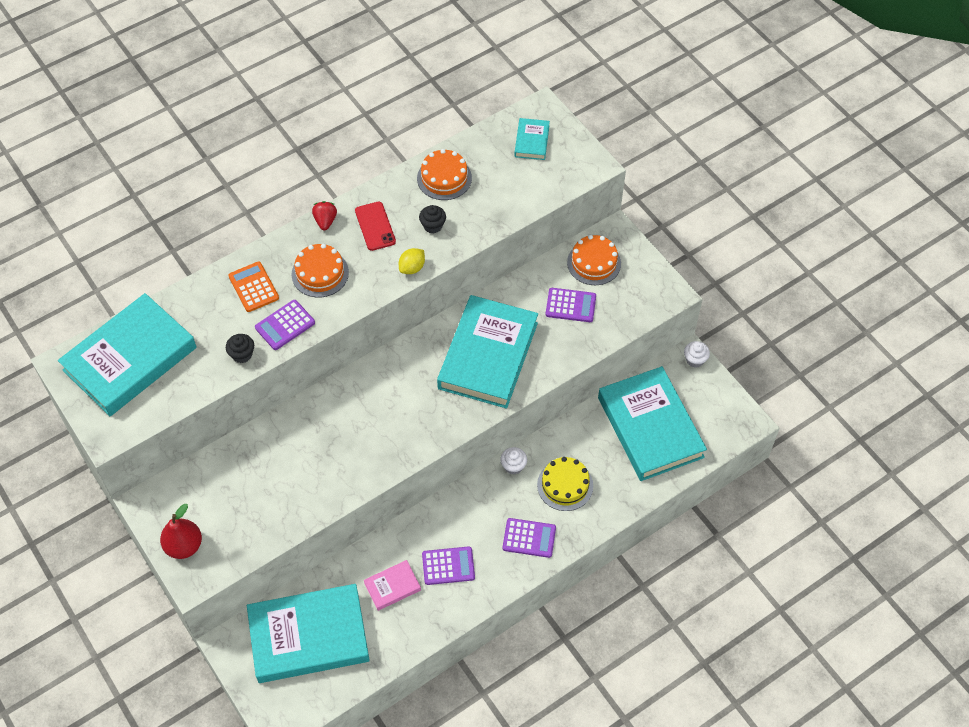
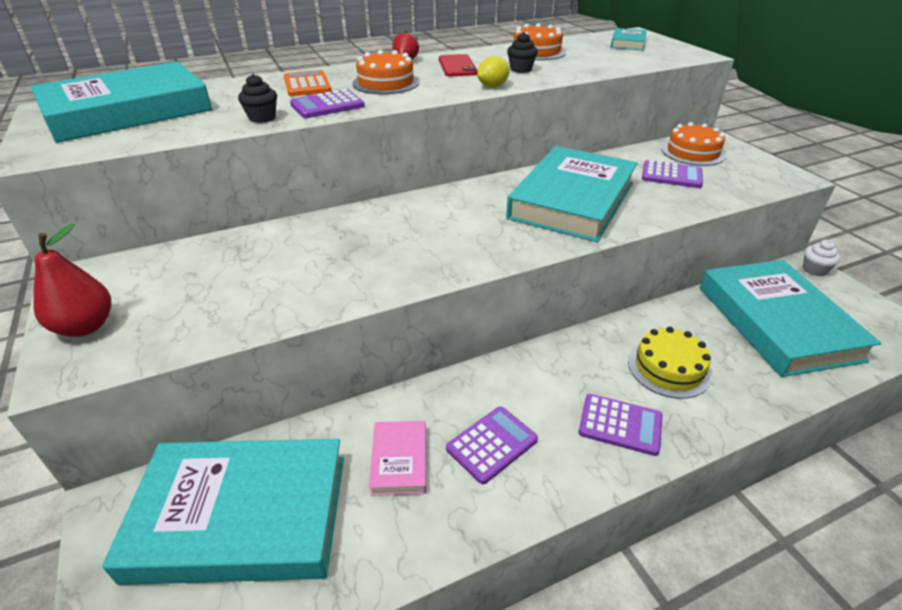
camera: 10 degrees right, 20 degrees down
(392, 586) = (399, 460): pink book -> pink book turned 75 degrees counterclockwise
(448, 566) = (492, 444): purple calculator -> purple calculator turned 45 degrees counterclockwise
(513, 466) = (594, 339): white cupcake -> none

